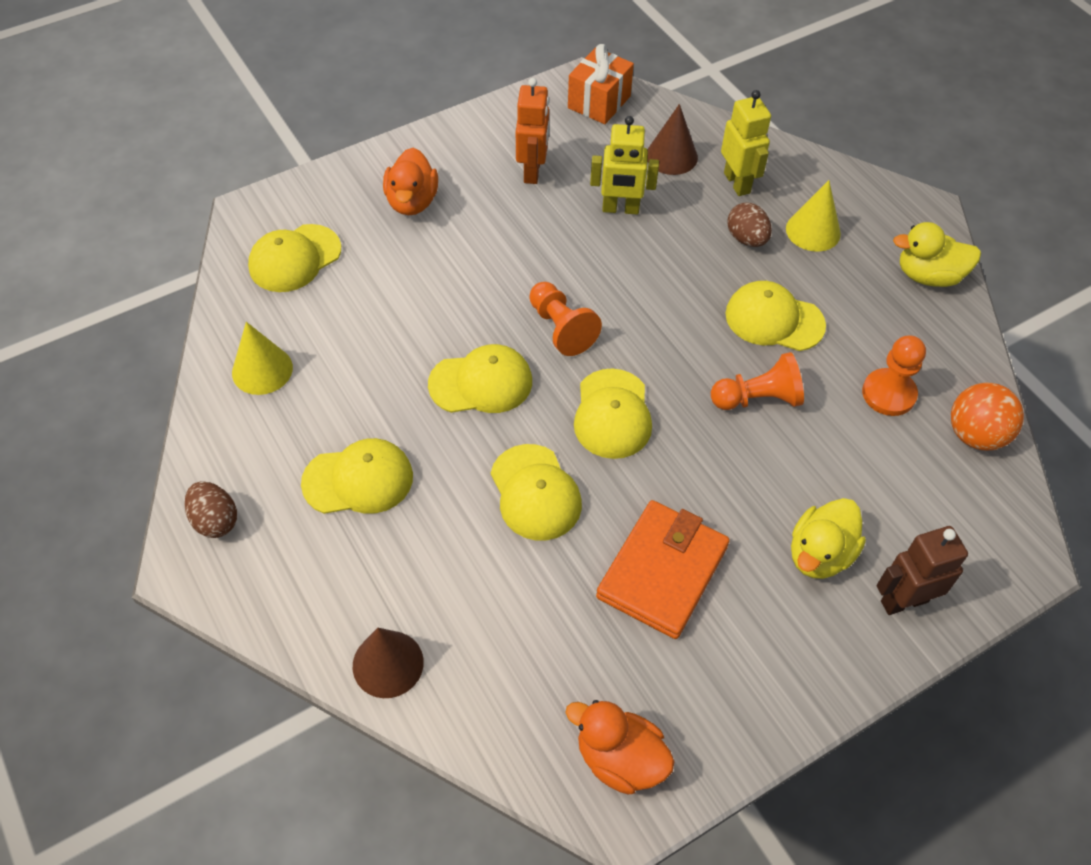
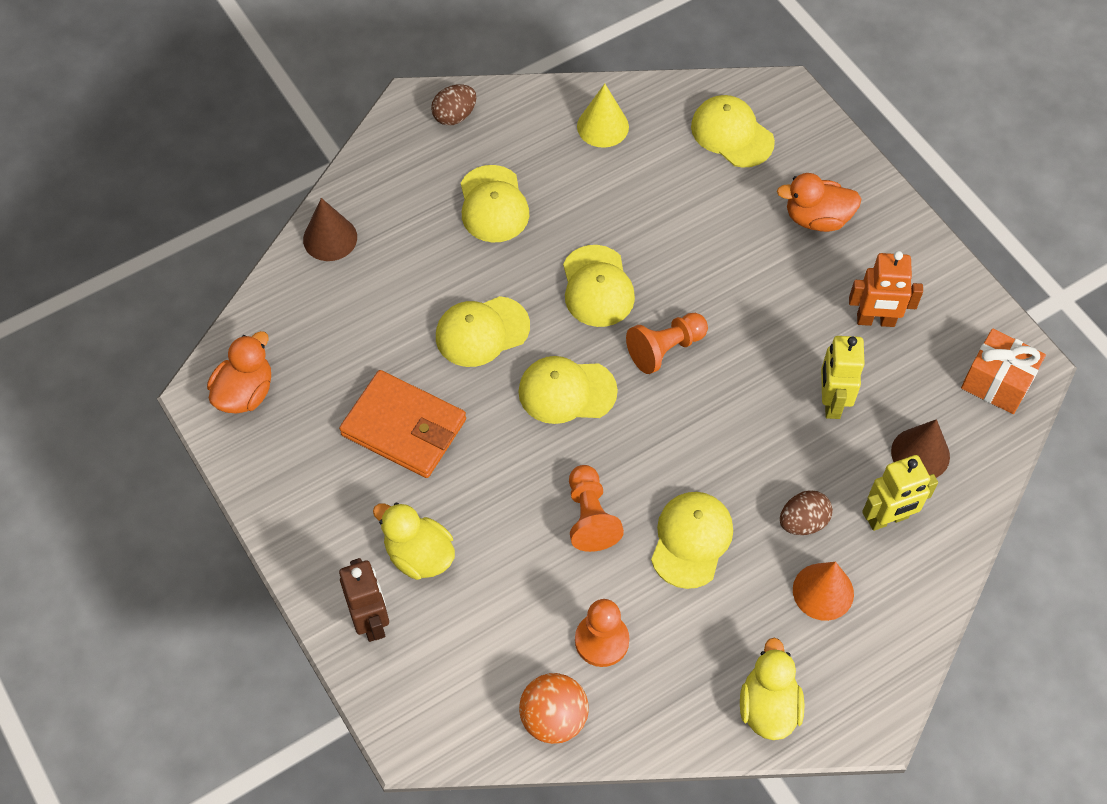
camera: 90 degrees right, 5 degrees up
(813, 231) = (823, 591): yellow cone -> orange cone

